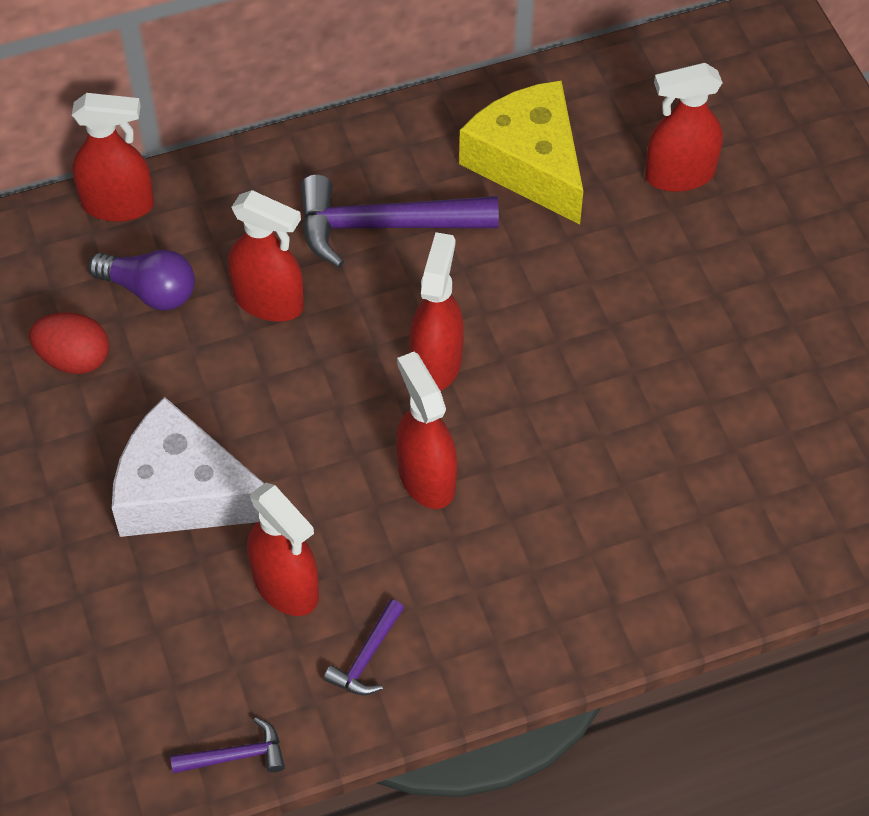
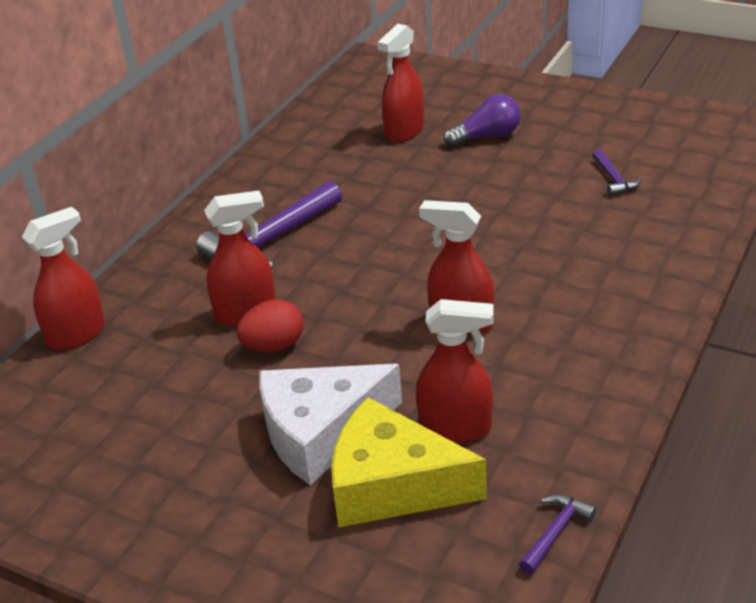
camera: 40 degrees left, 20 degrees down
(74, 359) = (148, 422): red egg -> red egg (274, 346)
(150, 291) = (157, 358): purple light bulb -> purple light bulb (487, 136)
(367, 657) = (555, 423): purple hammer -> purple hammer (613, 179)
(436, 362) = (389, 274): red spray bottle -> none
(529, 163) = (317, 171): yellow cheese -> yellow cheese (392, 485)

